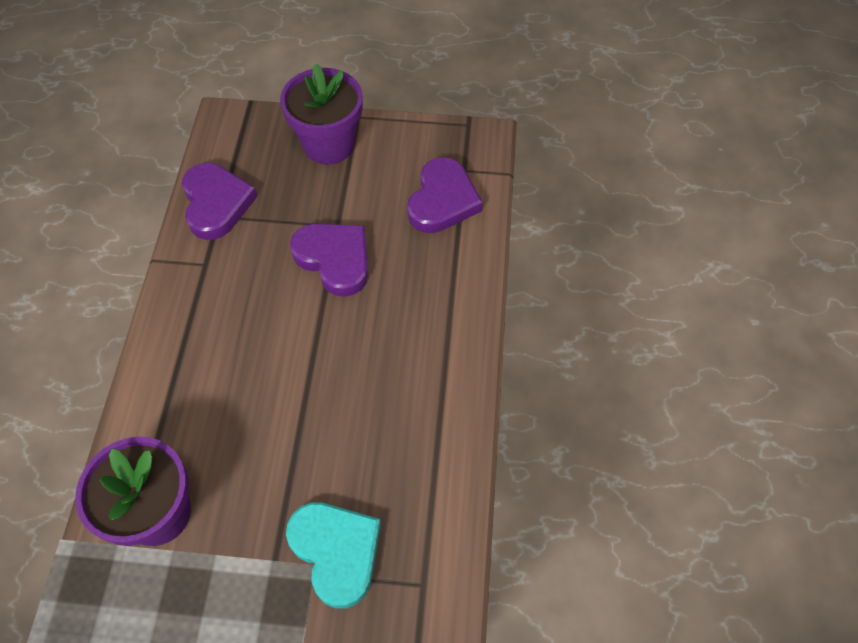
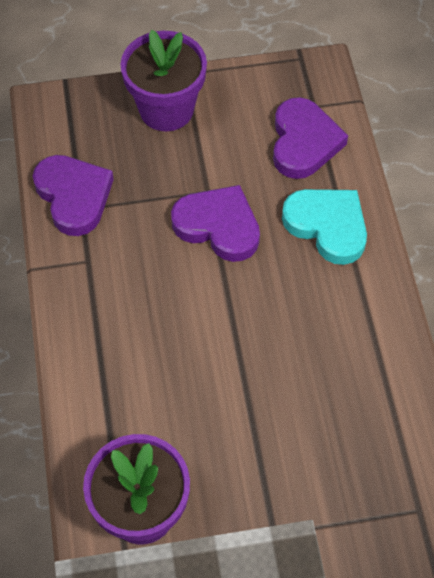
camera: 15 degrees left, 0 degrees up
(336, 552) = (328, 502): turquoise heart -> turquoise heart (327, 226)

